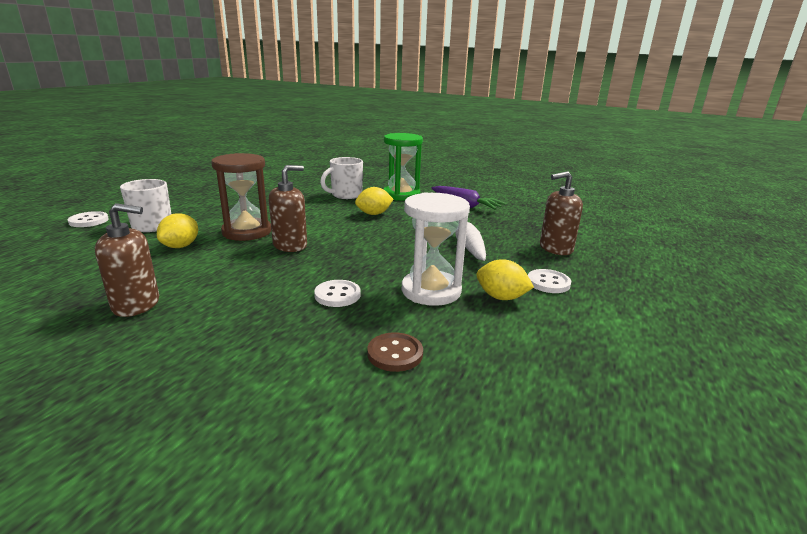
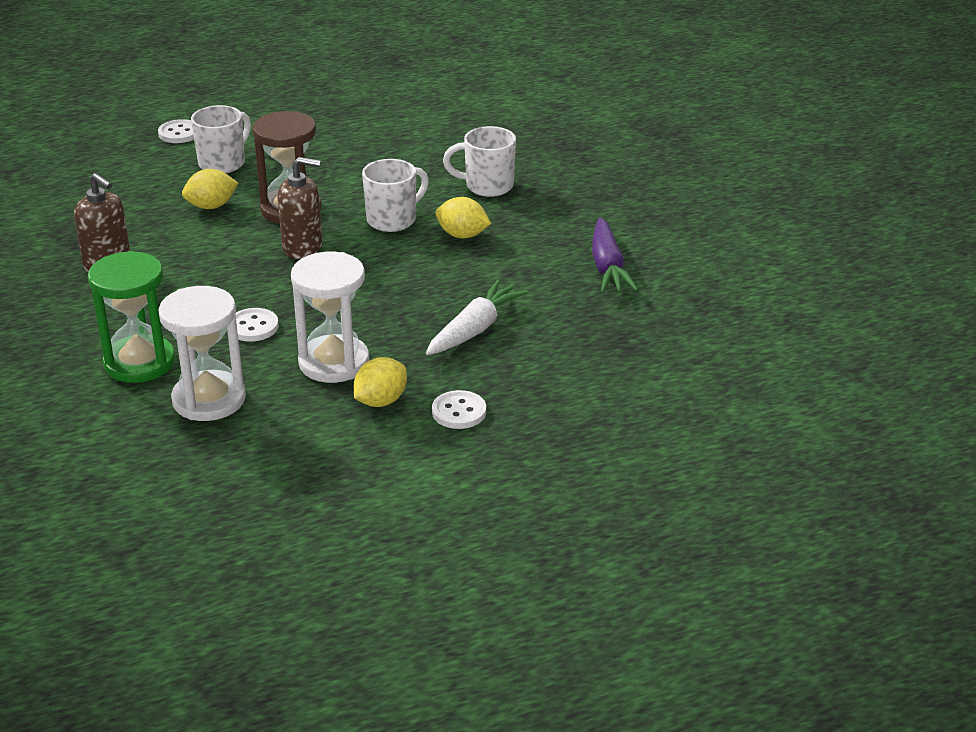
camera: 45 degrees right, 10 degrees up
(322, 219) = (393, 220): none -> white mug
(395, 354) = (209, 399): brown button -> white hourglass
(401, 195) = (559, 213): green hourglass -> green hourglass (139, 362)
(501, 297) = (381, 401): yellow lemon -> yellow lemon turned 60 degrees clockwise
(555, 248) = (567, 381): brown soap dispenser -> none

